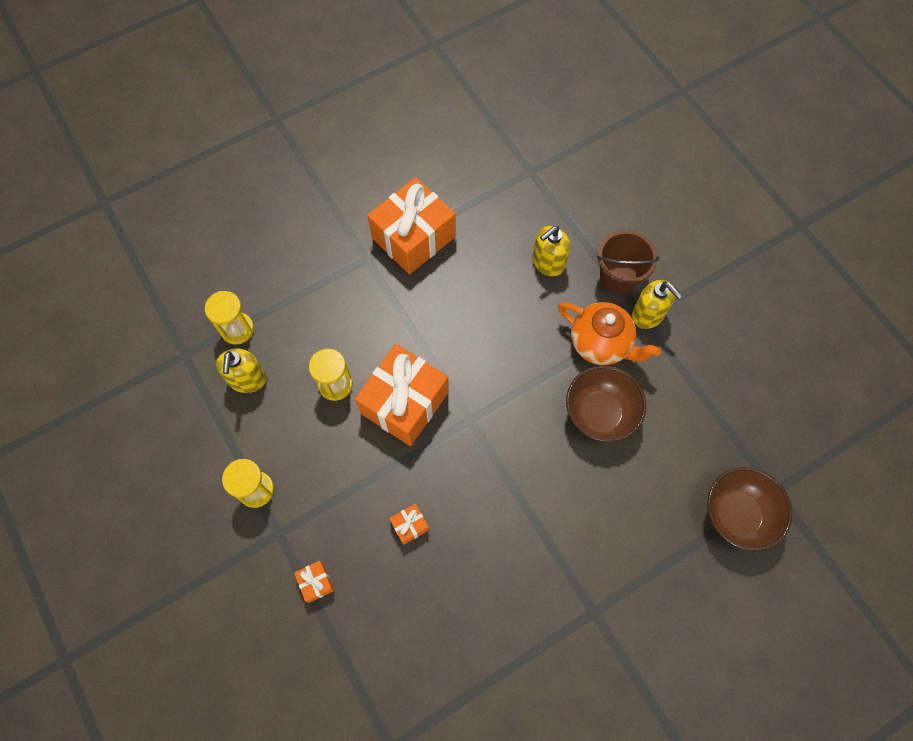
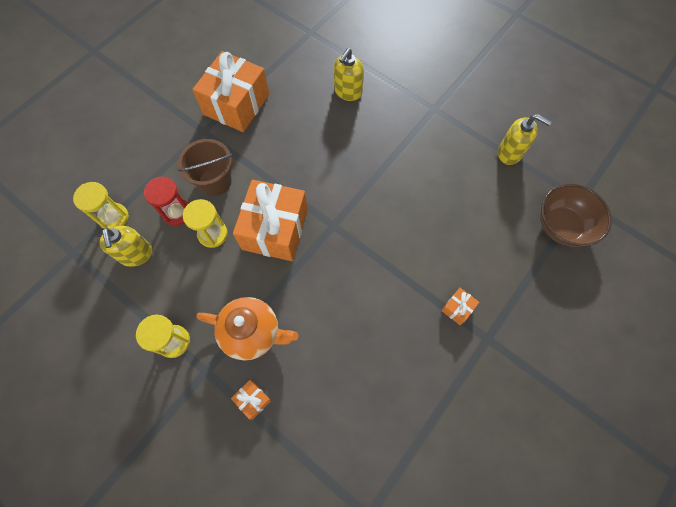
camera: 20 degrees left, 0 degrees up
(305, 346) = (177, 212): none -> red hourglass
(410, 526) = (315, 324): orange gift -> orange gift (457, 308)
(600, 343) = (410, 137): orange teapot -> orange teapot (252, 332)
(600, 413) = (430, 187): brown bowl -> none
(618, 277) = (404, 86): brown bucket -> brown bucket (215, 181)
(648, 314) = (436, 106): yellow soap dispenser -> yellow soap dispenser (510, 153)

